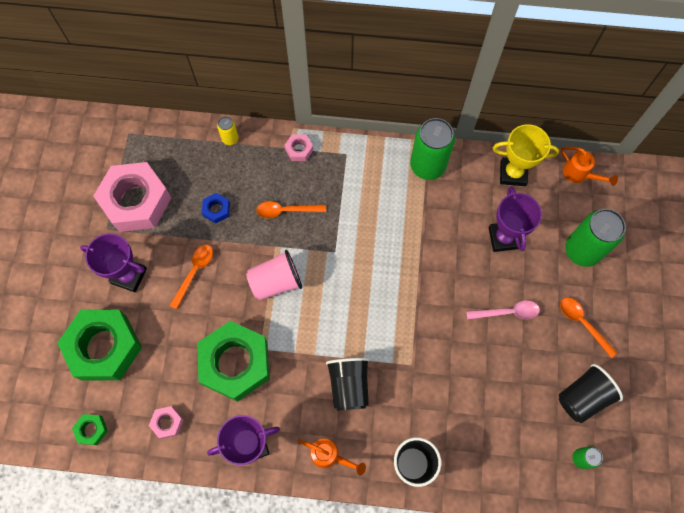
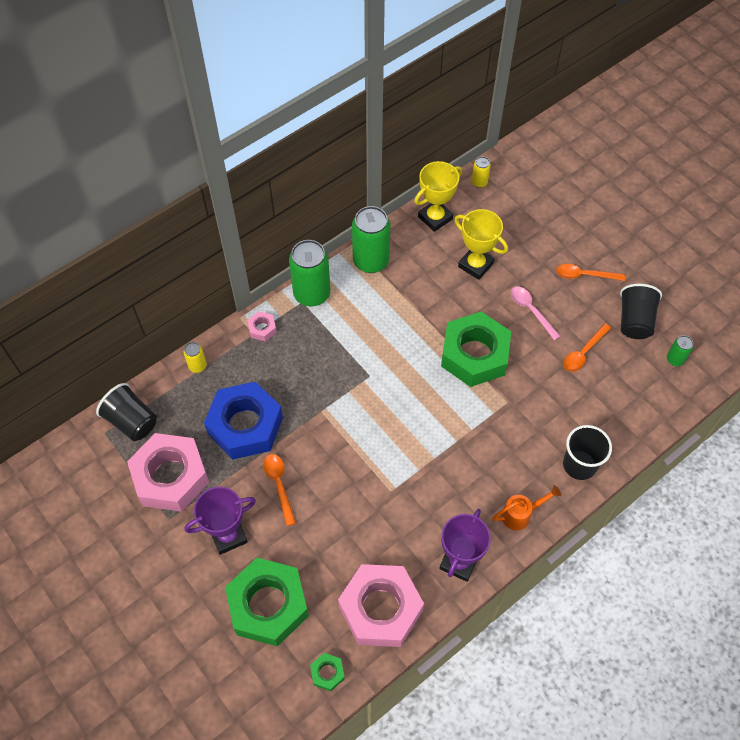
camera: 45 degrees left, 10 degrees down
(167, 423) = (380, 609): pink nut -> pink nut, size x2.41
(216, 210) = (245, 425): blue nut -> blue nut, size x2.41
(235, 363) = (384, 518): green nut -> green nut (474, 355)
(276, 282) = (350, 435): pink cup -> none
(286, 210) = (301, 379): orange spoon -> orange spoon (583, 352)
(349, 385) = (481, 455): black cup -> black cup (132, 421)
(503, 238) = (475, 265): purple trophy -> yellow trophy
(507, 312) = (531, 310): pink spoon -> pink spoon turned 75 degrees counterclockwise
(579, 174) = (479, 182): orange watering can -> yellow can
(582, 250) = (534, 229): green can -> green can (312, 294)

